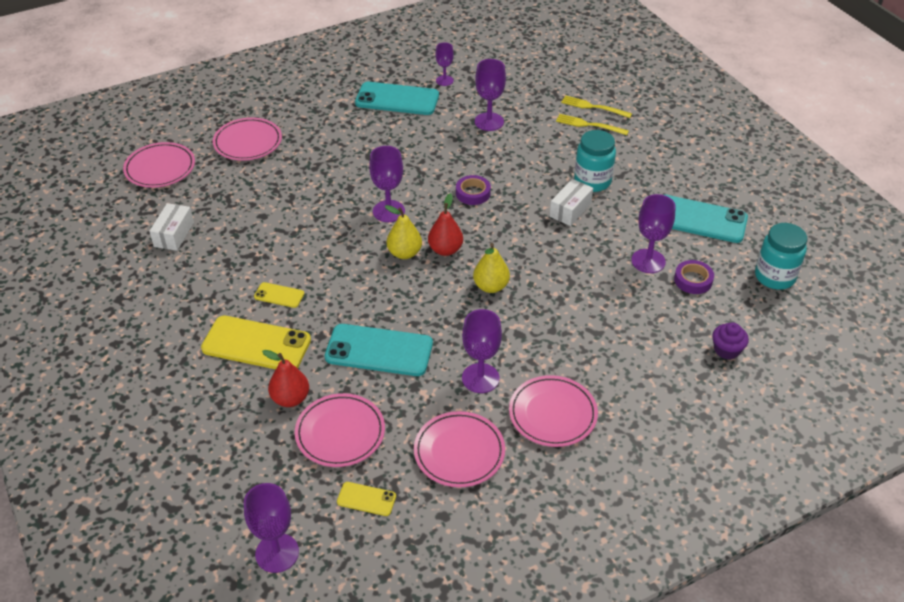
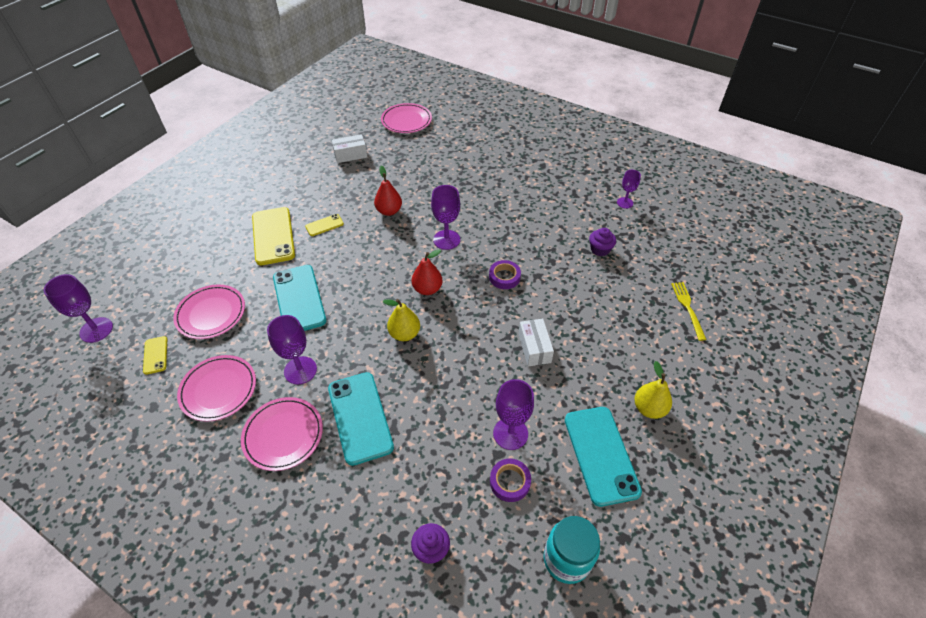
camera: 60 degrees right, 5 degrees up
(248, 142) = (462, 143): pink plate -> none
(279, 295) = (324, 225): yellow phone -> yellow phone turned 75 degrees clockwise
(290, 398) = (232, 275): red pear -> red pear (389, 211)
(397, 99) = (576, 188): turquoise phone -> turquoise phone (360, 417)
(404, 253) = (407, 268): yellow pear -> yellow pear (649, 408)
(489, 122) = (600, 249): purple goblet -> purple cupcake
(570, 210) = (534, 348): white box -> white box turned 75 degrees clockwise
(588, 125) = (659, 314): yellow fork -> none
(592, 181) = (584, 348): turquoise jar -> none

